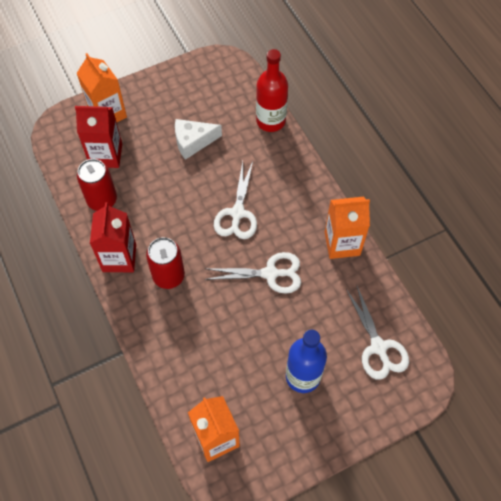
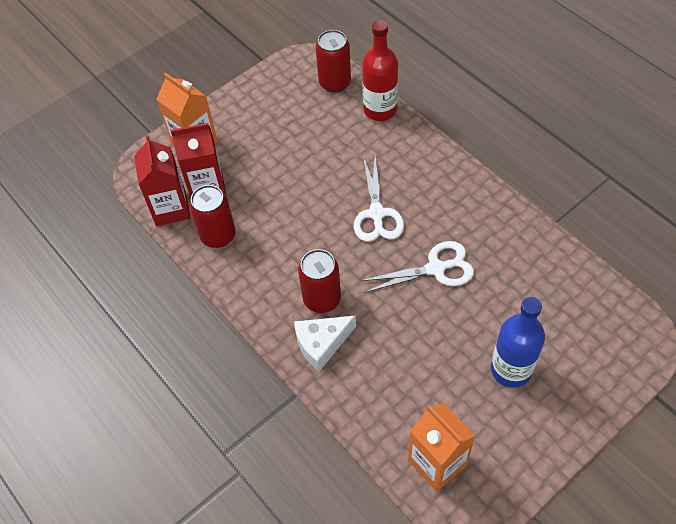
camera: 10 degrees left, 5 degrees down
(119, 258) = (259, 293): red carton -> red carton (171, 209)
(193, 142) = (301, 150): white cheese -> white cheese (322, 344)
(240, 87) = (335, 83): none -> red can
(342, 243) = (503, 218): orange carton -> none
(378, 347) = (583, 317): white scissors -> none

